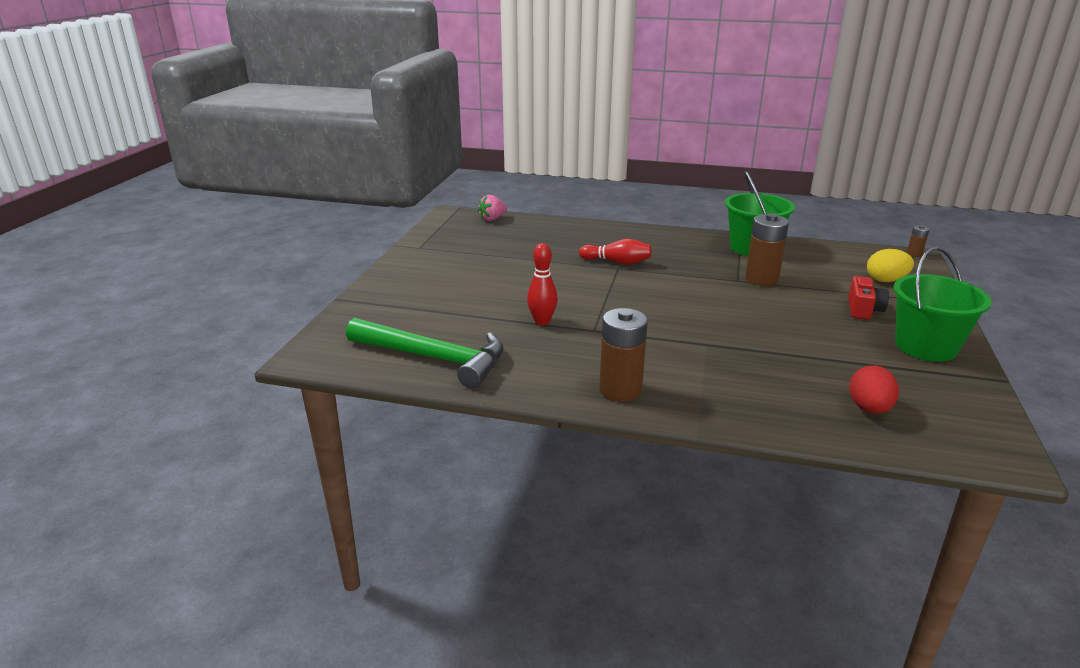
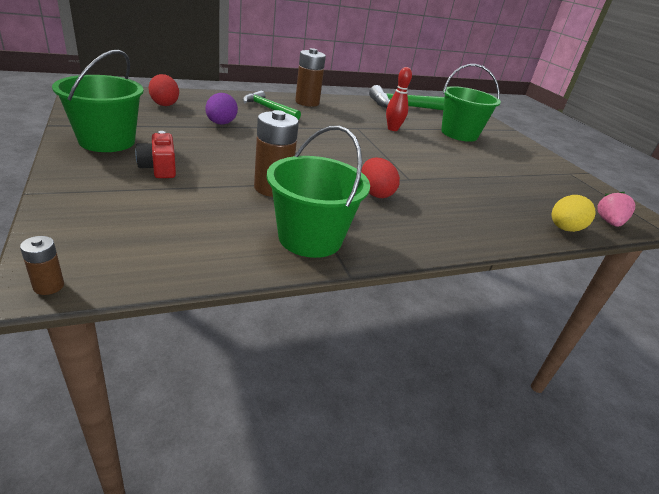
camera: 140 degrees right, 5 degrees up
(451, 303) = (459, 134): none -> green bucket
(617, 262) = (419, 185): red bowling pin -> none
(669, 263) = (375, 193): none -> red egg
(702, 381) = (268, 109): none -> green hammer
(788, 358) = (221, 123): none -> purple egg
(886, 280) = (123, 212): yellow egg -> yellow egg (564, 229)

